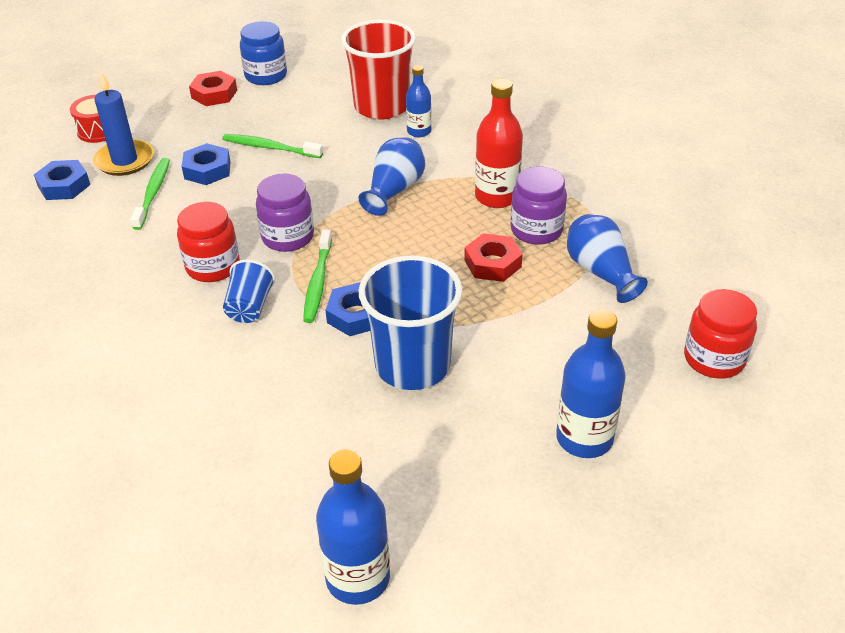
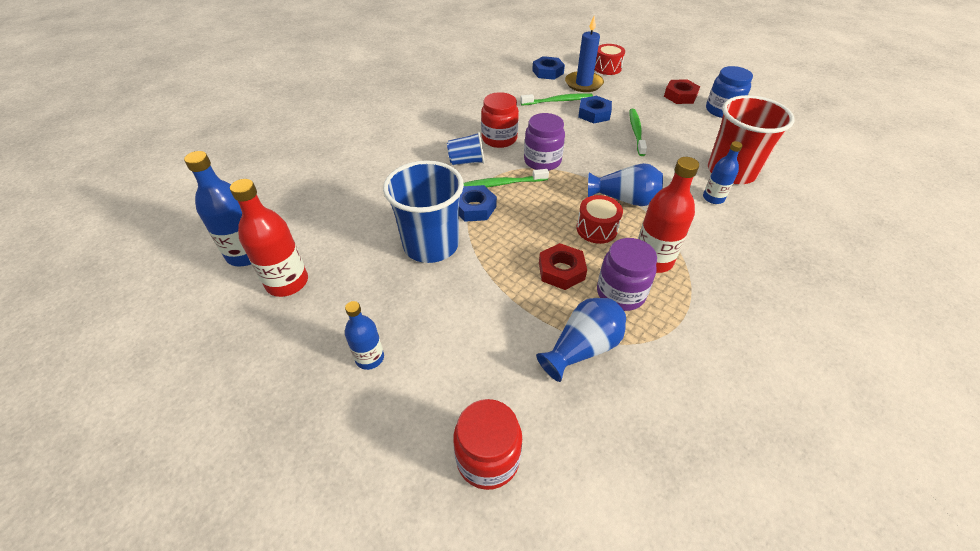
camera: 75 degrees right, 5 degrees up
(436, 223) = (596, 229): none -> red drum
(437, 523) = (287, 282): none -> red bottle
(584, 438) = (370, 358): blue bottle -> blue bottle, size x0.61

